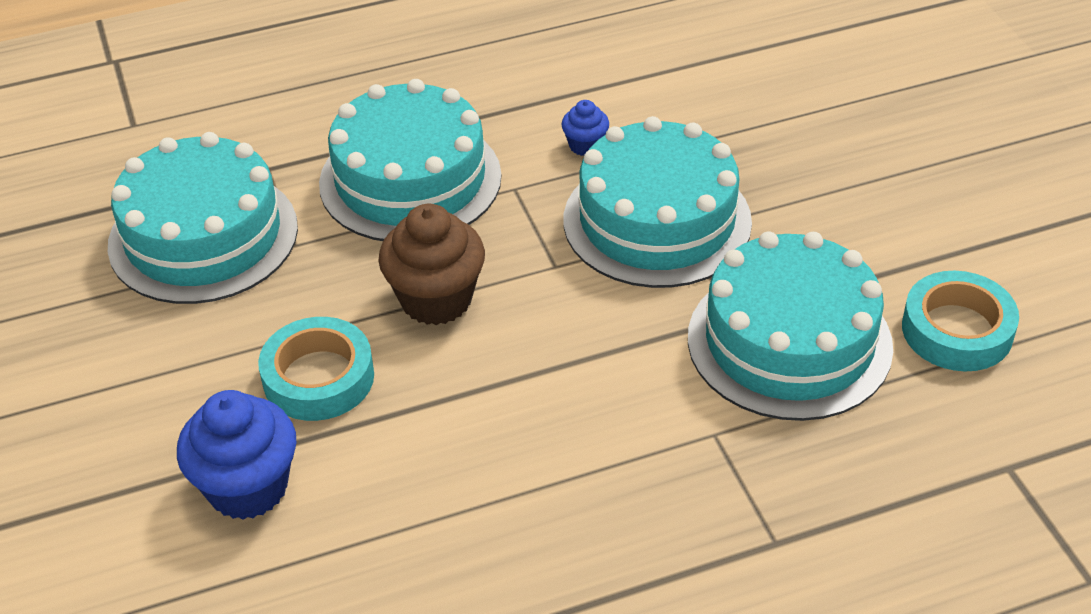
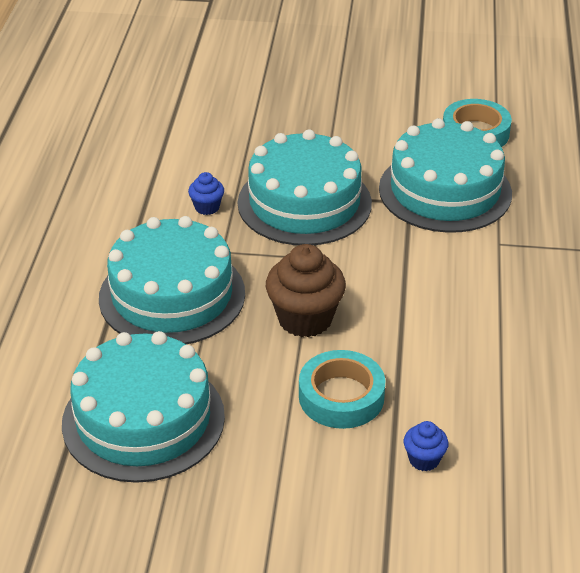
camera: 65 degrees left, 5 degrees down
(248, 487) = (424, 459): blue cupcake -> blue cupcake, size x0.50

